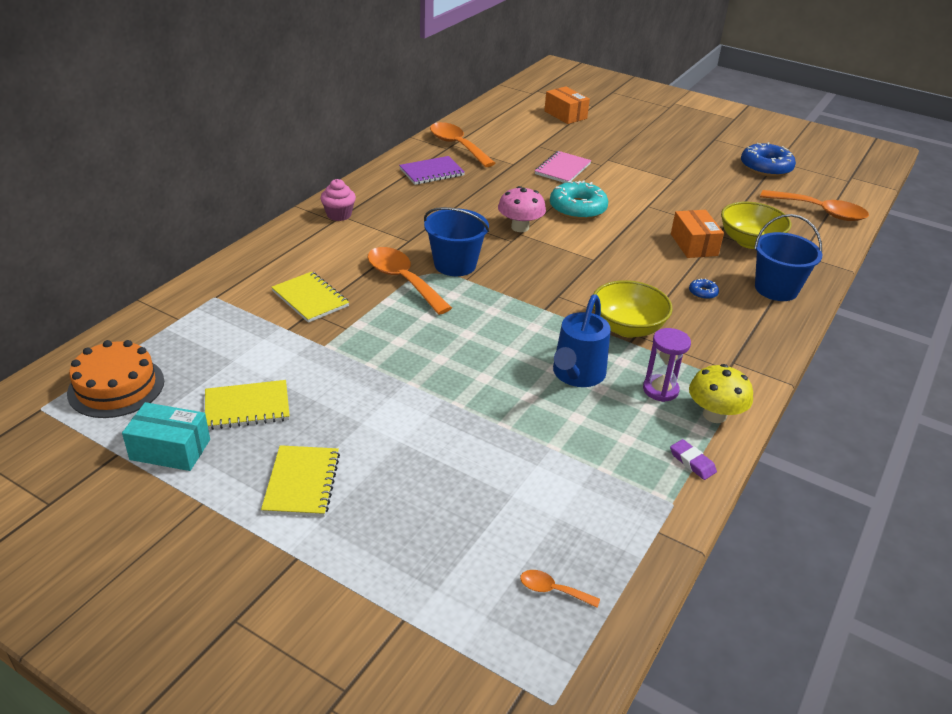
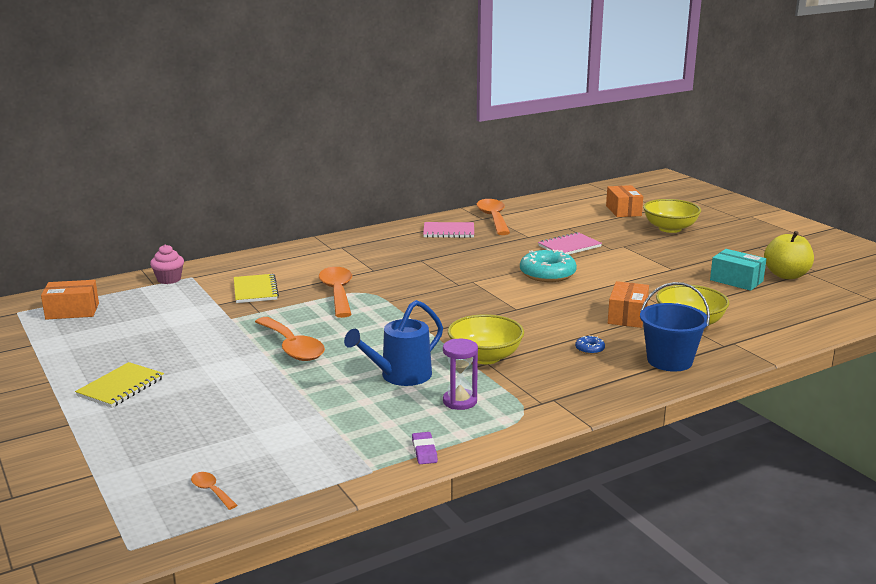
camera: 30 degrees right, 15 degrees down
(116, 387) = (72, 311): orange cake -> orange box
(170, 449) = (64, 350): turquoise box -> turquoise box (736, 280)
(247, 407) = (137, 339): yellow notebook -> none
(339, 215) = (339, 246): pink cupcake -> pink cupcake (169, 279)
(431, 172) = (448, 232): purple notebook -> pink notebook
(455, 264) = (391, 291): blue bucket -> none
(520, 227) = (478, 277): pink mushroom -> none
(625, 130) = (670, 229): none -> yellow bowl
(714, 415) = (486, 428): yellow mushroom -> none
(766, 167) = (786, 275): blue donut -> yellow apple
(820, 212) = (802, 316): orange spoon -> orange spoon (292, 347)

